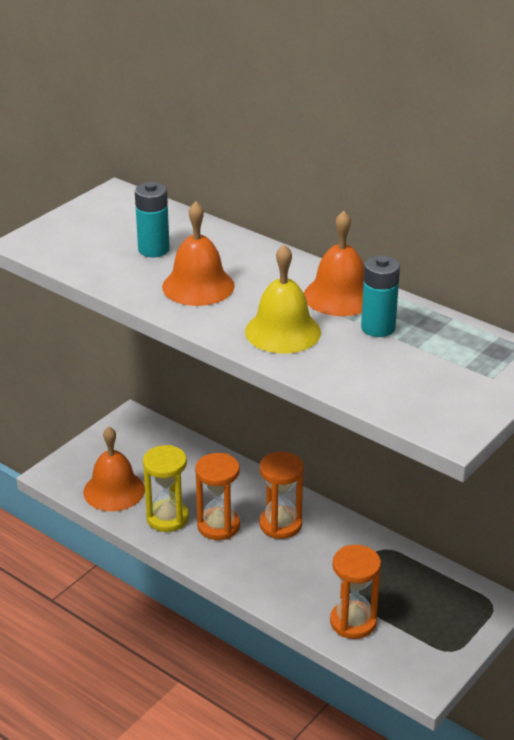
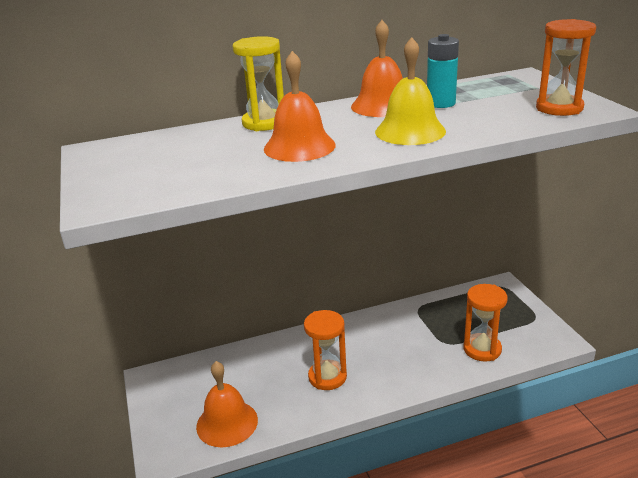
camera: 55 degrees left, 5 degrees down
(153, 250) = (213, 152): turquoise battery -> none
(167, 518) = (292, 402): yellow hourglass -> yellow hourglass (264, 123)
(280, 524) = (354, 345): orange hourglass -> orange hourglass (559, 108)

